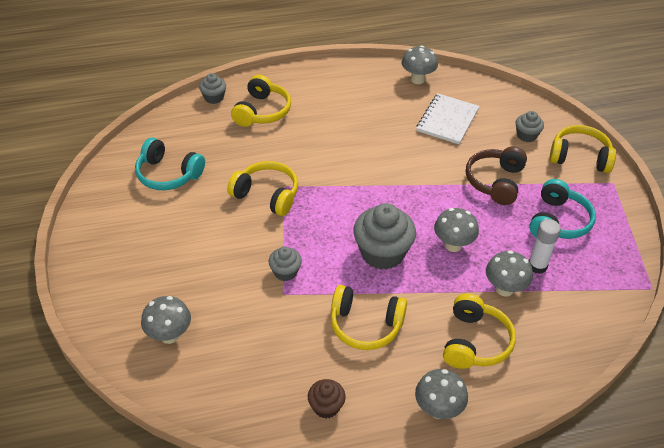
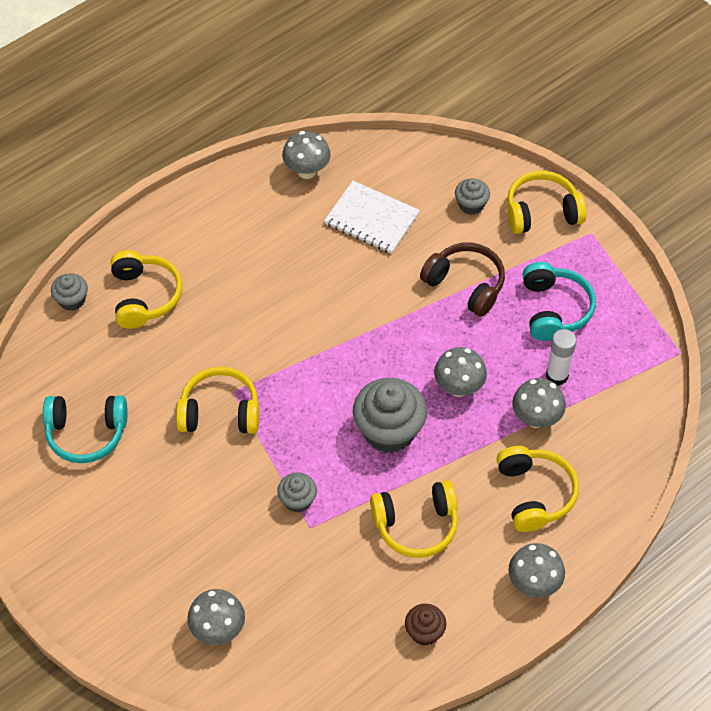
camera: 25 degrees left, 10 degrees up
(447, 120) = (371, 219): white notebook -> white notebook turned 60 degrees counterclockwise
(495, 182) = (465, 284): brown headphones -> brown headphones turned 135 degrees clockwise

